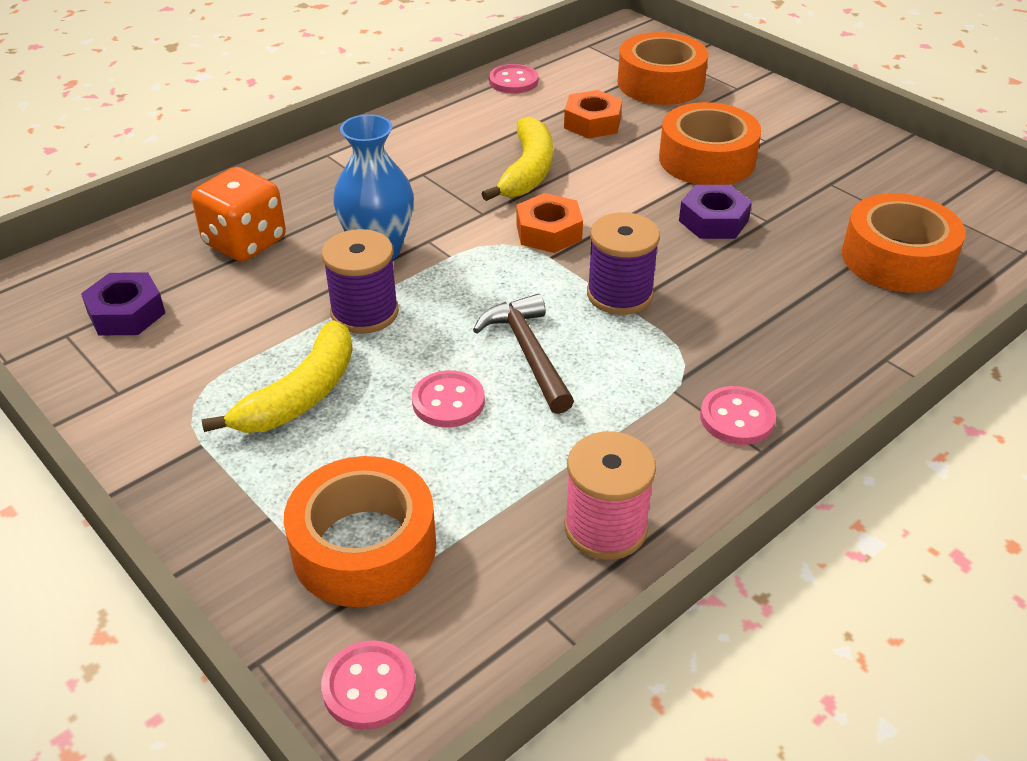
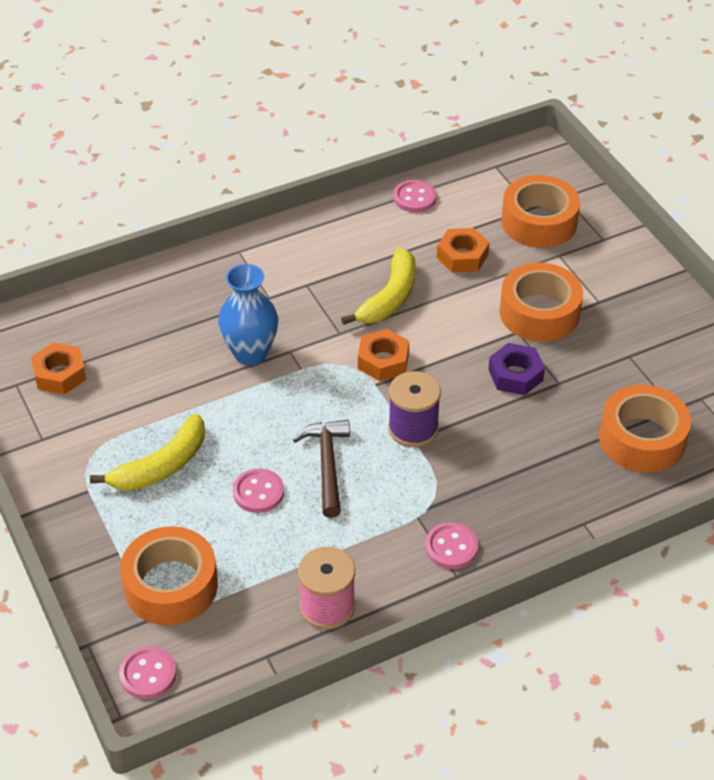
camera: 15 degrees right, 5 degrees up
(126, 313) = (60, 374): purple nut -> orange nut
(245, 242) = (155, 327): orange dice -> none
(364, 312) = (224, 407): purple spool -> none

